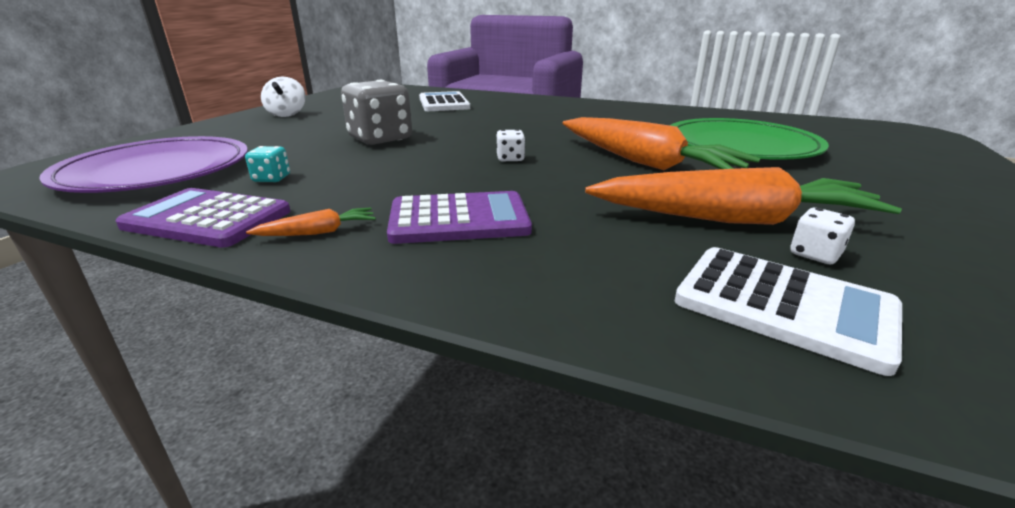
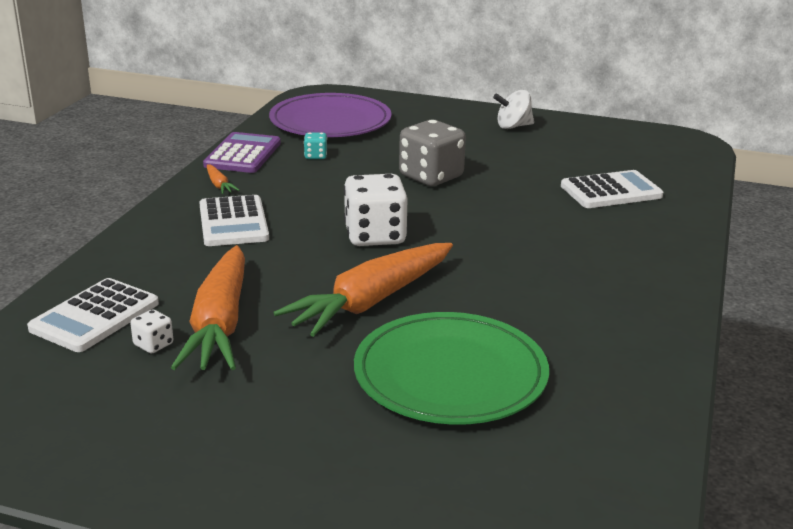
camera: 85 degrees right, 0 degrees up
(459, 219) = (233, 222): purple calculator -> white calculator
(510, 159) = (375, 236): white dice -> white dice, size x2.21

